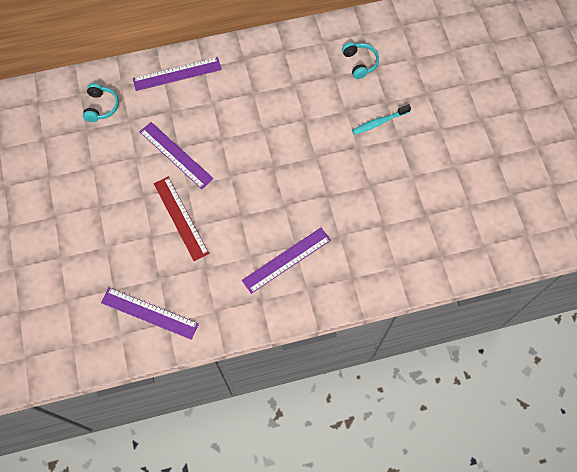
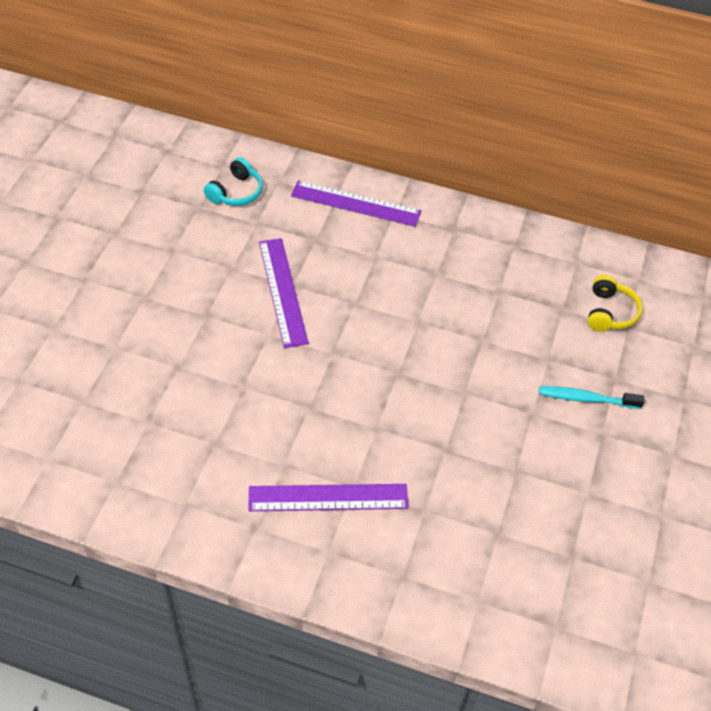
camera: 30 degrees right, 15 degrees down
(149, 313) = (102, 455): purple ruler -> none
(181, 218) = (231, 366): red ruler -> none
(360, 63) = (610, 312): turquoise headphones -> yellow headphones

